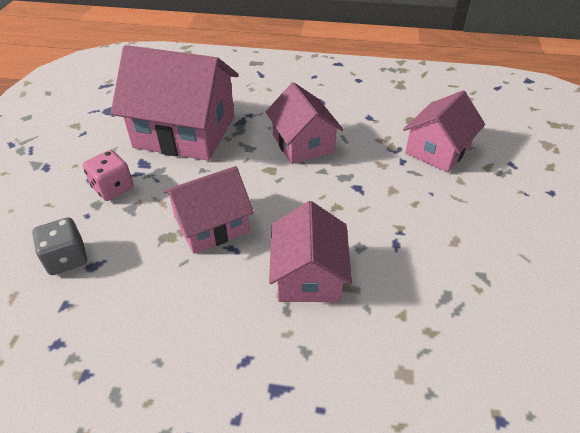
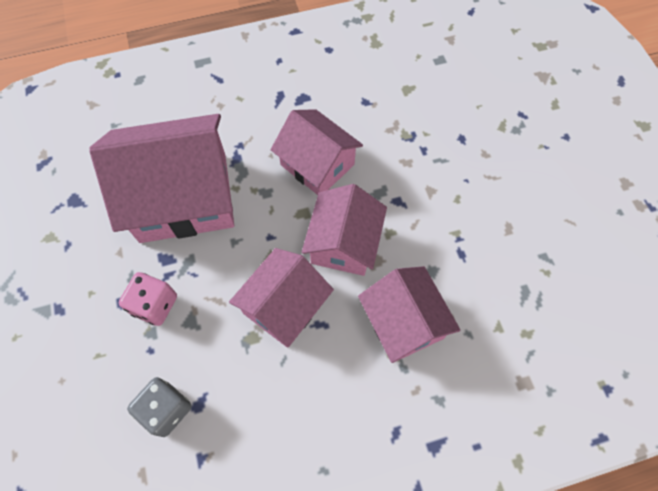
camera: 25 degrees left, 20 degrees up
(437, 150) = (450, 122): pink house -> pink house (344, 243)

